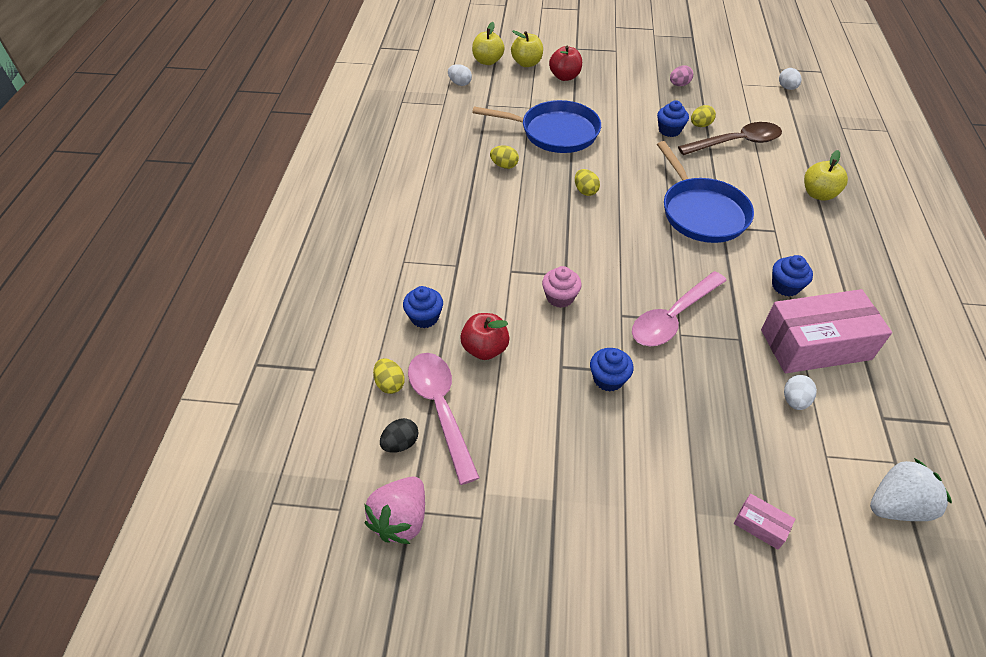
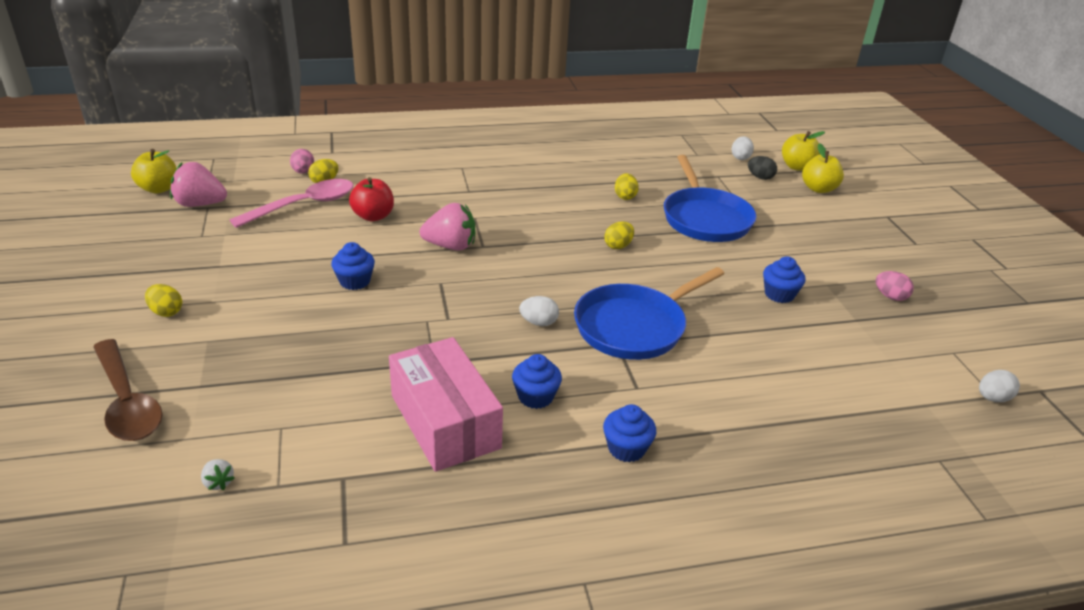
camera: 70 degrees right, 15 degrees down
(356, 403) = (303, 172): none -> pink egg
(400, 443) = (268, 194): black egg -> black egg (760, 177)
(424, 317) = (400, 185): blue cupcake -> blue cupcake (626, 448)
(560, 297) = (450, 246): pink cupcake -> pink strawberry
(565, 77) = (818, 214): red apple -> none
(673, 317) = (450, 314): pink spoon -> none
(700, 125) = (813, 318): yellow egg -> yellow egg (166, 312)
(736, 143) = (800, 350): brown spoon -> brown spoon (127, 401)
(760, 525) = (193, 380): pink box -> none
(794, 400) = (354, 404): white egg -> white egg (539, 322)
(818, 194) = (743, 429): yellow apple -> yellow apple (159, 188)
(896, 505) = (218, 482): white strawberry -> white strawberry, size x0.45

